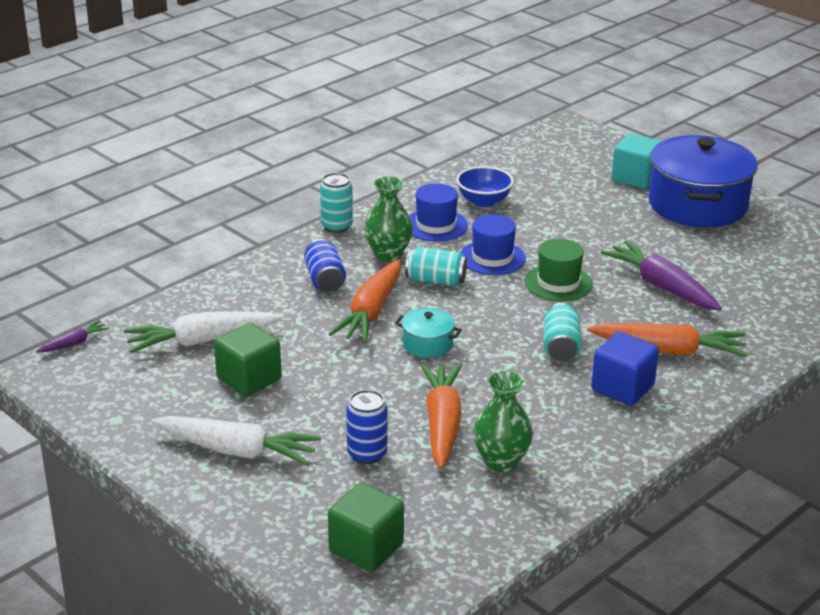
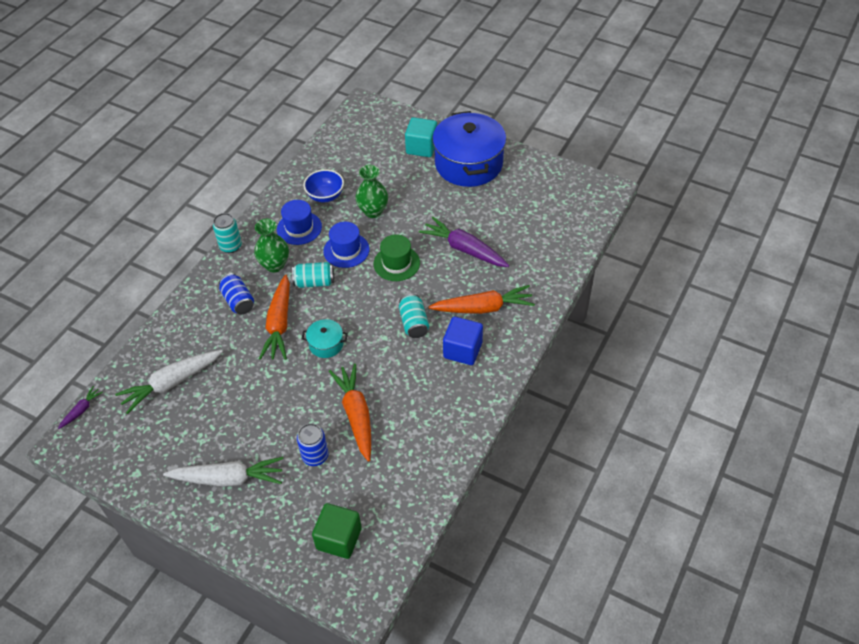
camera: 15 degrees left, 20 degrees up
(249, 379) = (215, 410): green cube -> none
(501, 461) = (403, 438): green vase -> green vase (373, 211)

